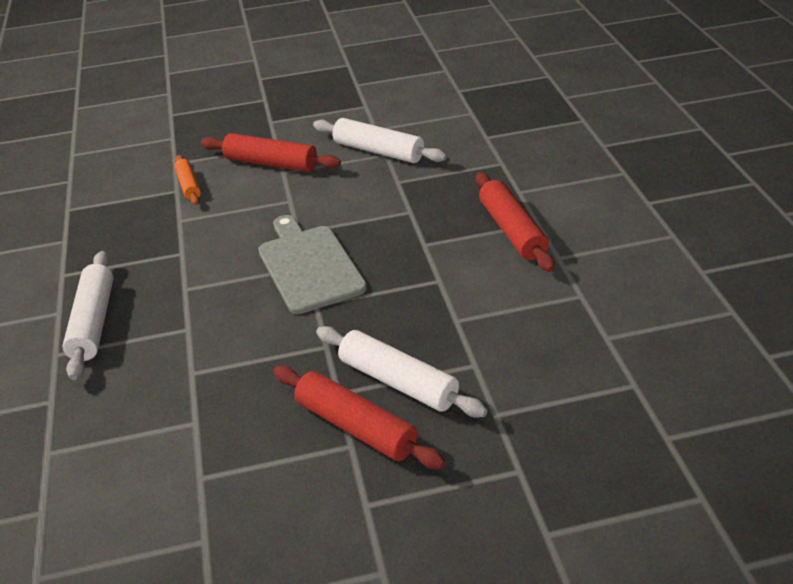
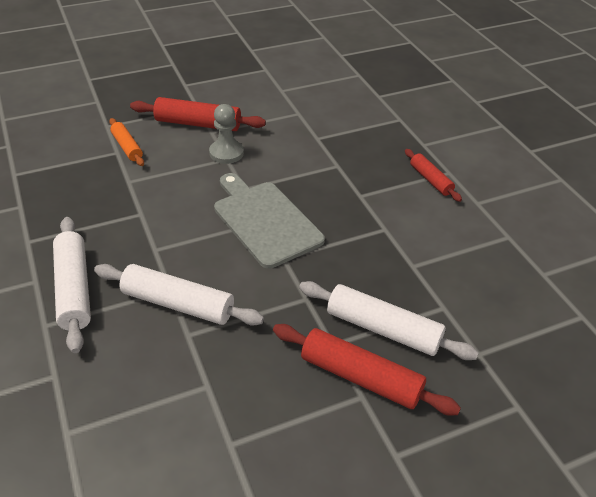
camera: 15 degrees left, 5 degrees up
(291, 194) = (226, 153): none -> grey pawn
(378, 151) = (291, 110): white rolling pin -> white rolling pin (178, 304)
(512, 230) = (431, 180): red rolling pin -> red rolling pin, size x0.60

